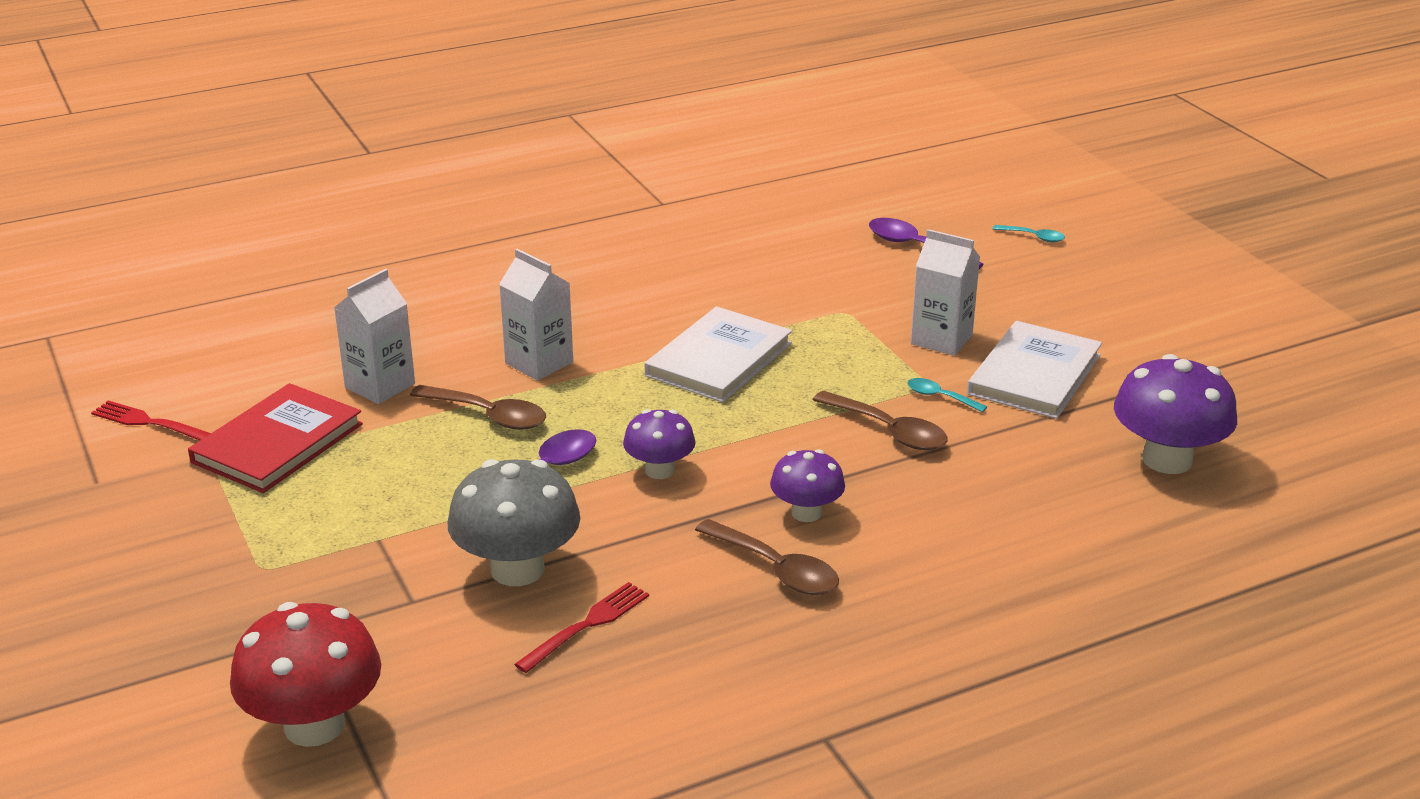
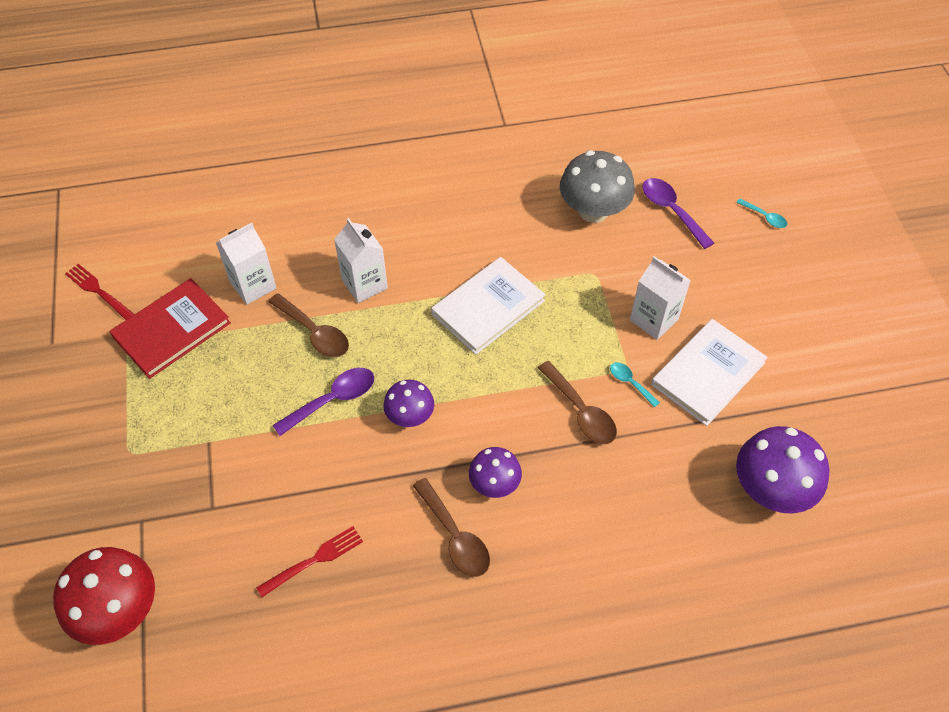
camera: 15 degrees right, 25 degrees up
(517, 569) = (286, 494): grey mushroom -> grey mushroom (593, 211)

